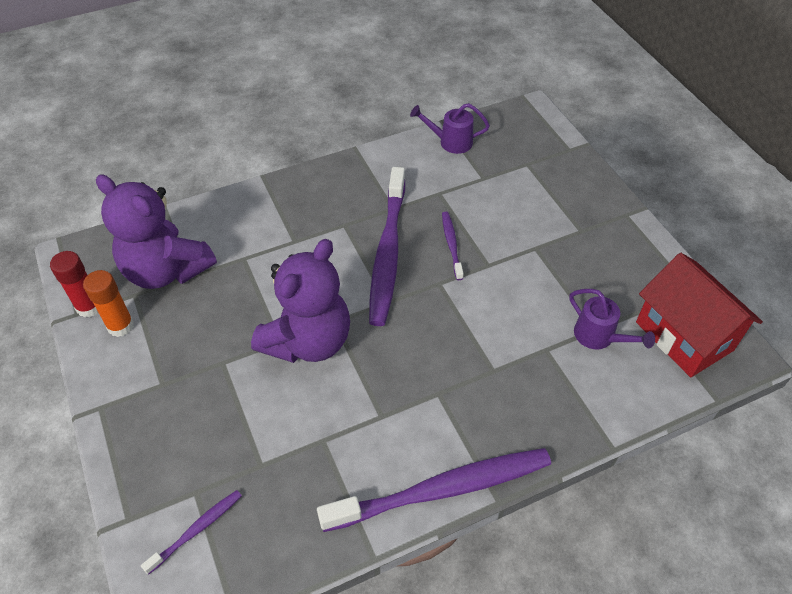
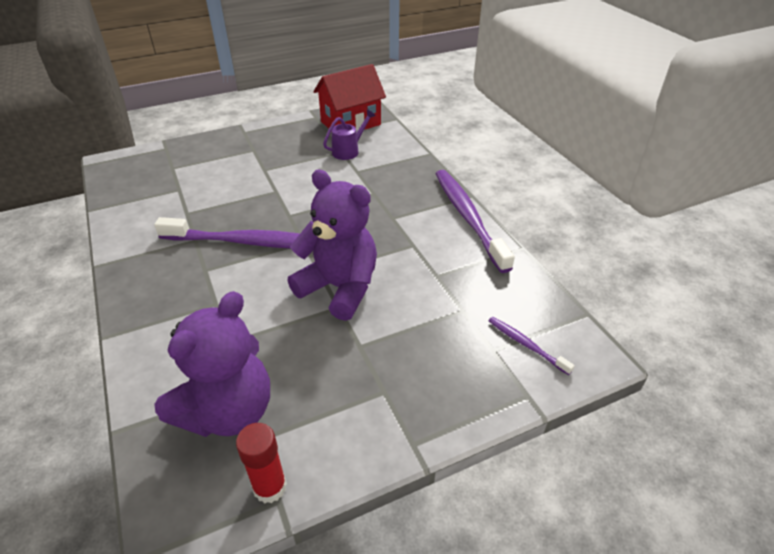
camera: 90 degrees left, 10 degrees down
(120, 326) = (304, 445): orange glue stick -> none
(450, 142) = (123, 205): purple watering can -> none
(451, 244) = (249, 208): purple toothbrush -> none

